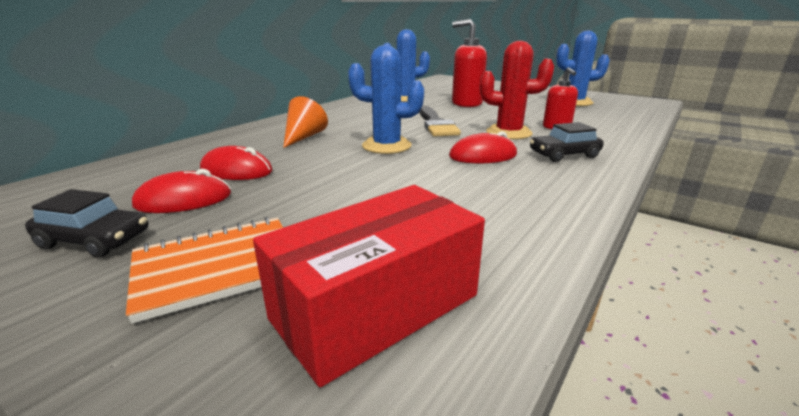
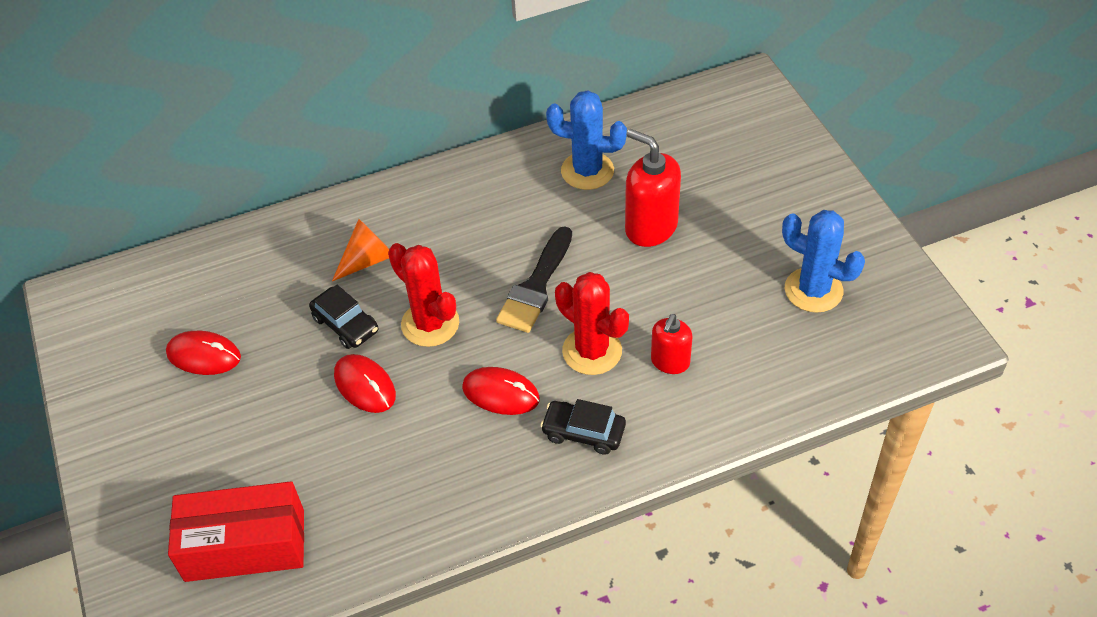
camera: 35 degrees right, 25 degrees up
(94, 240) = (132, 389): black car -> black car (345, 324)
(218, 268) = (187, 461): orange notebook -> none
(236, 170) = (265, 317): red mouse -> red mouse (365, 386)
(386, 146) = (430, 324): blue cactus -> red cactus

